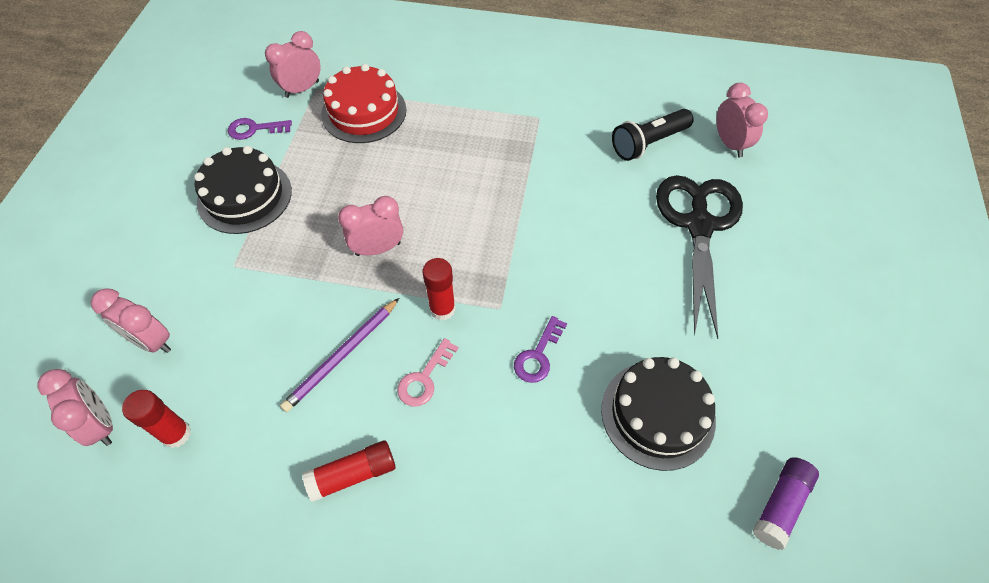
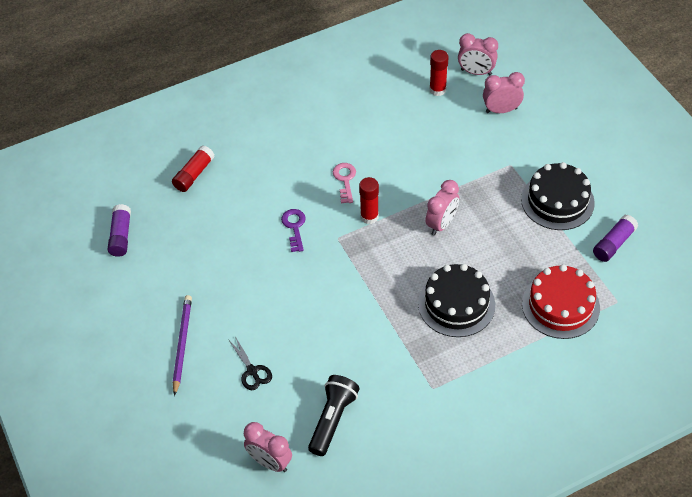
camera: 145 degrees right, 5 degrees down
(254, 129) = (613, 243): purple key -> purple glue stick
(302, 89) = (626, 293): pink clock -> none
(342, 355) = (398, 163): purple pencil -> purple pencil (182, 344)
(353, 474) = (339, 125): red glue stick -> red glue stick (194, 174)
(658, 414) = (208, 239): black cake -> black cake (456, 304)
(699, 225) = (252, 371): black scissors -> black scissors, size x0.43

